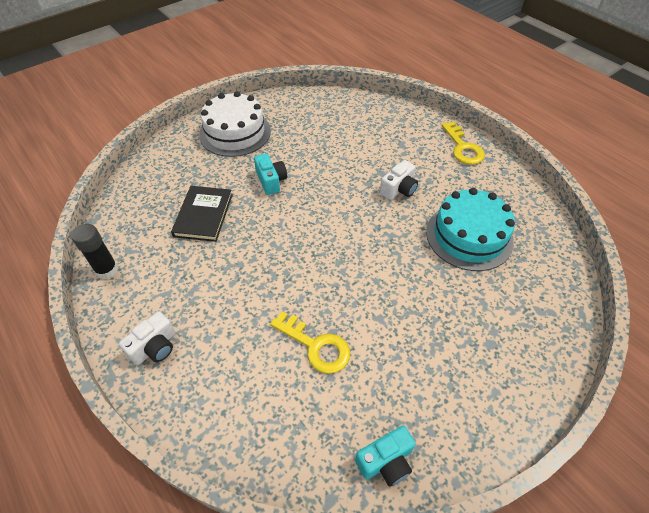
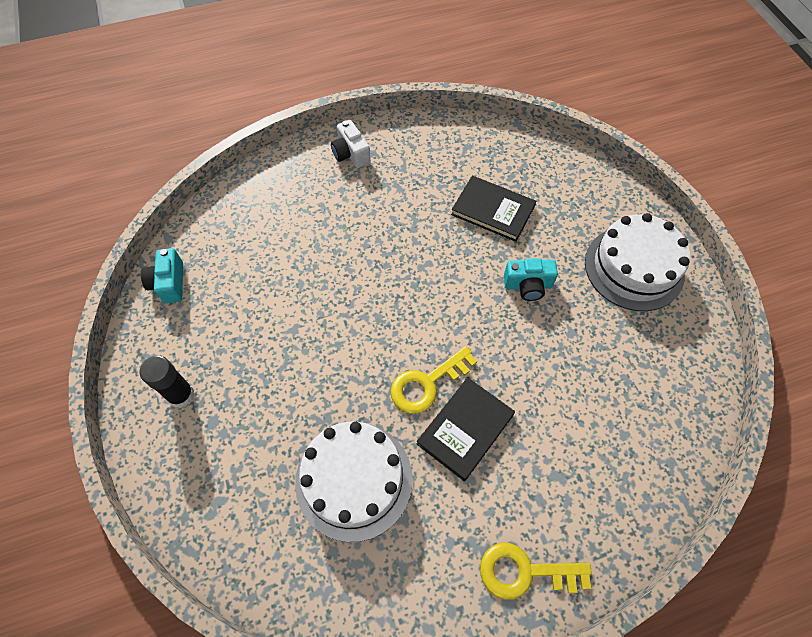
camera: 110 degrees right, 10 degrees up
(107, 270) = (449, 130): black glue stick -> black glue stick (181, 395)
(316, 346) = (292, 266): yellow key -> yellow key (426, 384)
(399, 189) = (465, 429): white camera -> black book
(469, 236) = (354, 480): turquoise cake -> white cake

